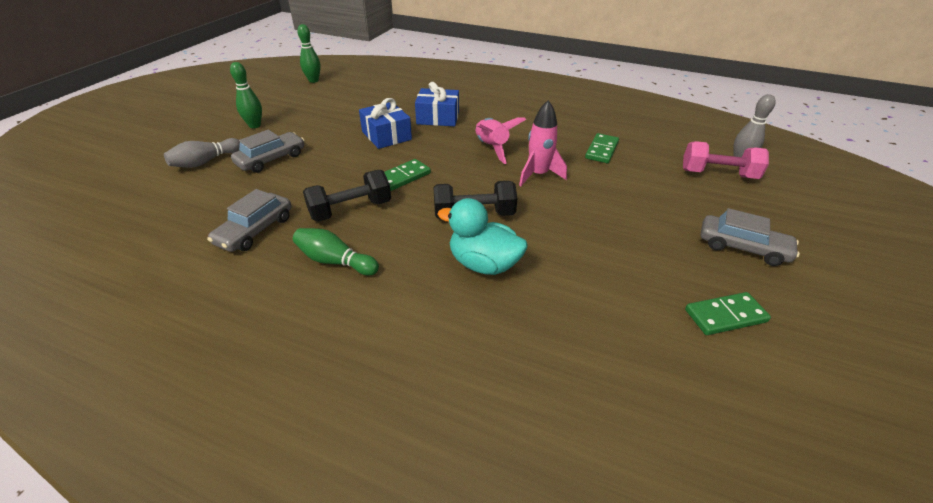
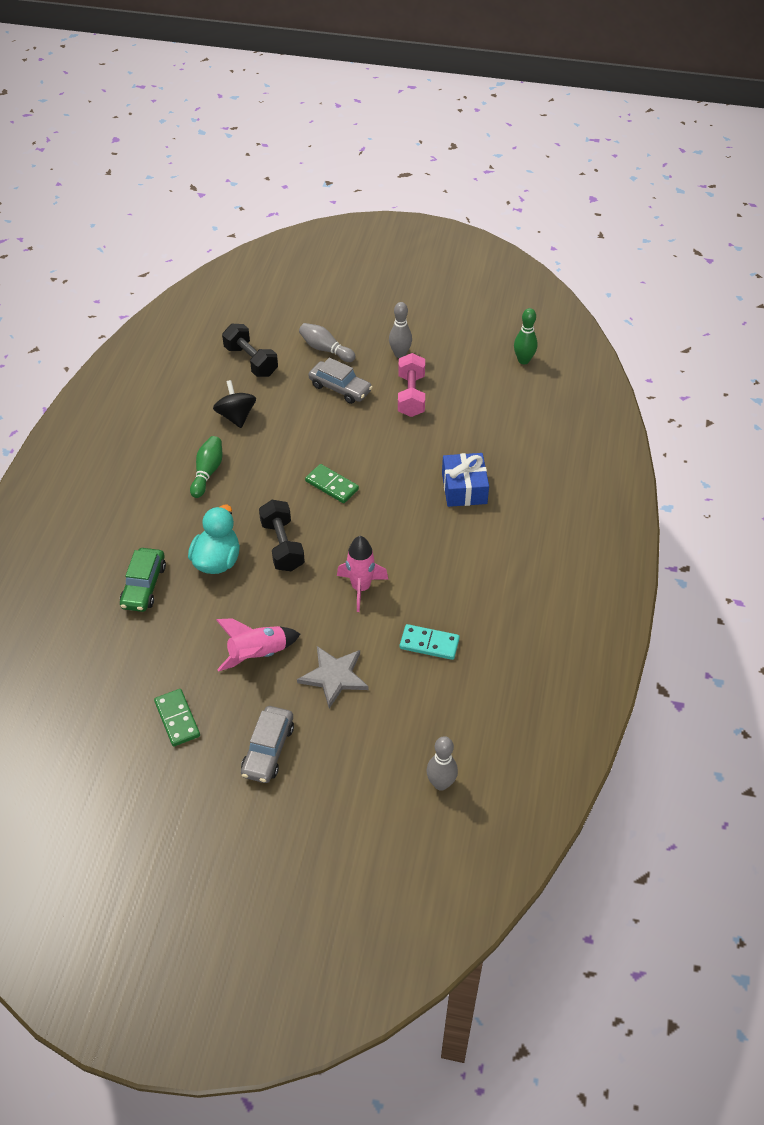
camera: 80 degrees right, 10 degrees up
(255, 125) = (400, 354): green bowling pin -> grey bowling pin
(255, 230) = (236, 416): grey car -> black spinning top
(350, 210) = (273, 463): black dumbbell -> black dumbbell (251, 361)
(386, 135) = (409, 455): blue gift -> none
(491, 148) = (407, 544): pink rocket -> pink rocket (258, 654)
(513, 336) = (144, 586): none -> green car
(601, 150) = (429, 643): green domino -> turquoise domino
(643, 199) = (334, 676): none -> grey star
(718, 174) = (403, 754): pink dumbbell -> pink dumbbell (411, 396)

